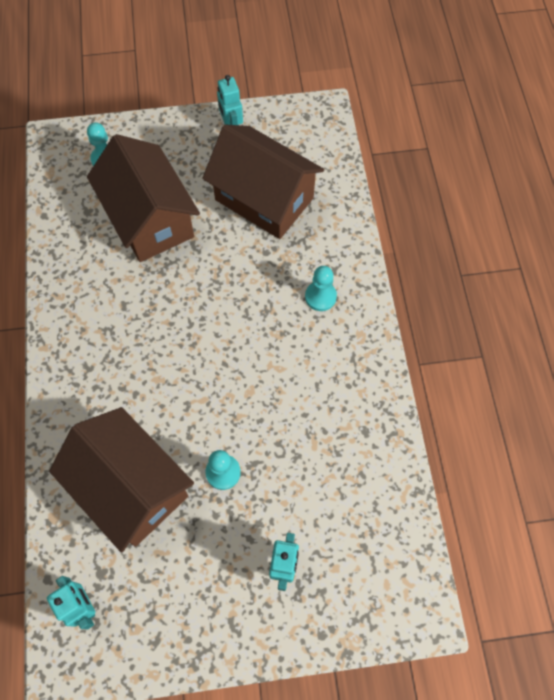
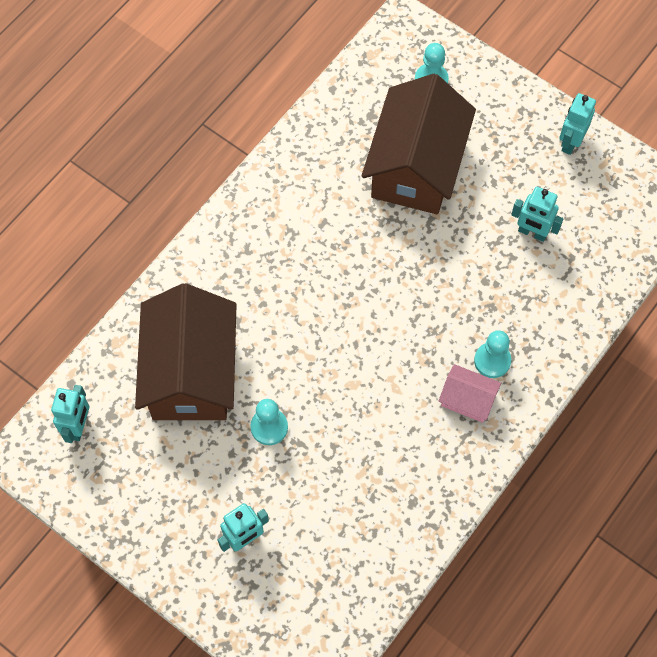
camera: 45 degrees right, 0 degrees up
(264, 199) = (532, 233): brown house -> turquoise robot
(331, 334) = (467, 400): none -> pink house

